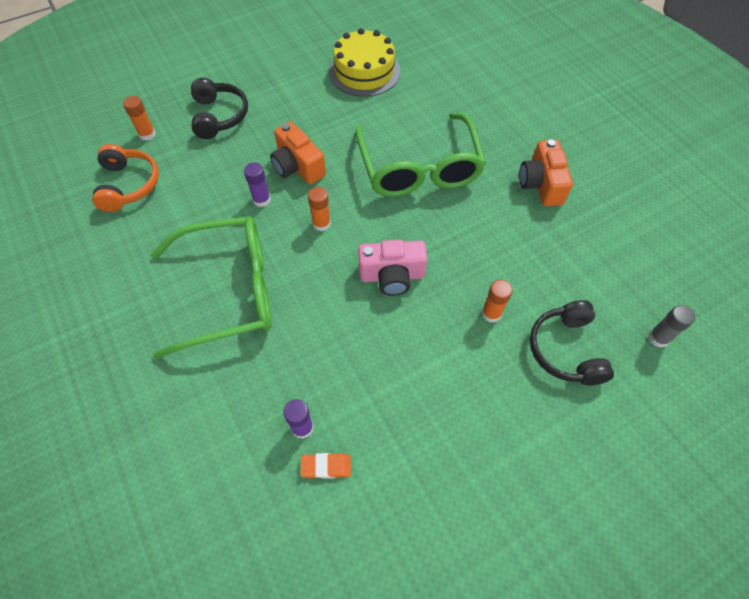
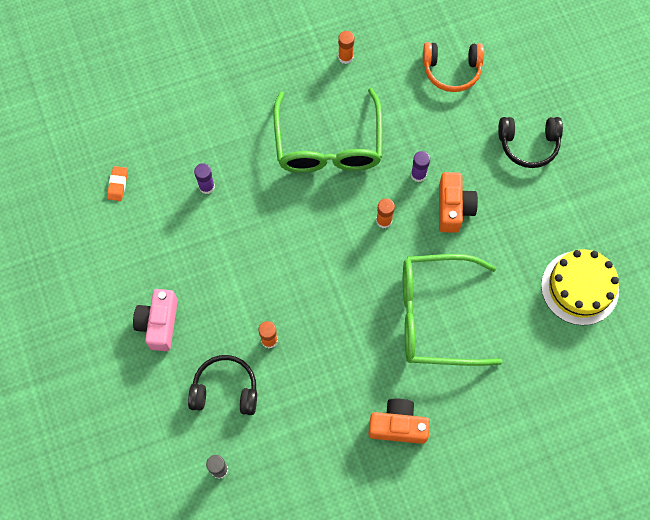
camera: 100 degrees right, 10 degrees up
(147, 134) = (512, 83): orange glue stick -> orange glue stick (345, 57)
(298, 166) = (453, 208): orange camera -> orange camera turned 120 degrees clockwise
(326, 466) = (176, 199): orange eraser -> orange eraser (118, 184)
(392, 276) = (320, 269): pink camera -> pink camera (159, 323)

